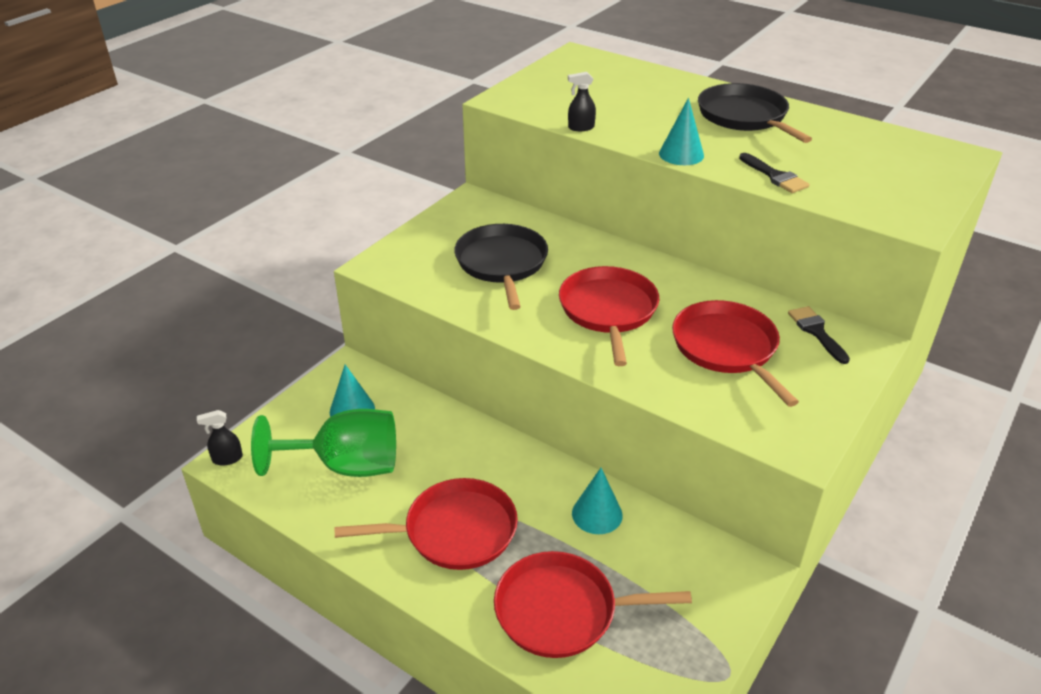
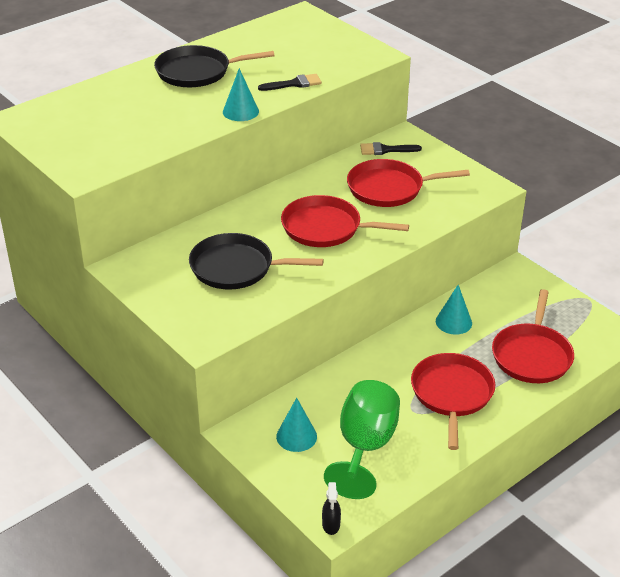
camera: 75 degrees left, 0 degrees up
(580, 127) = (167, 145): black spray bottle -> none

